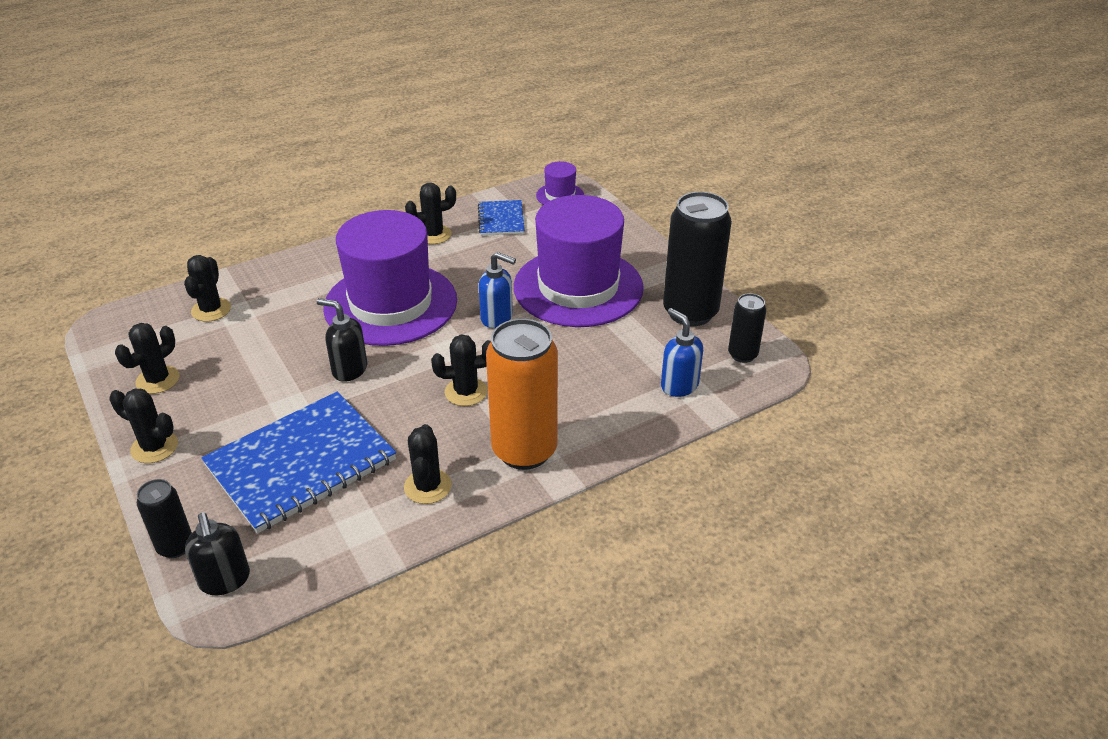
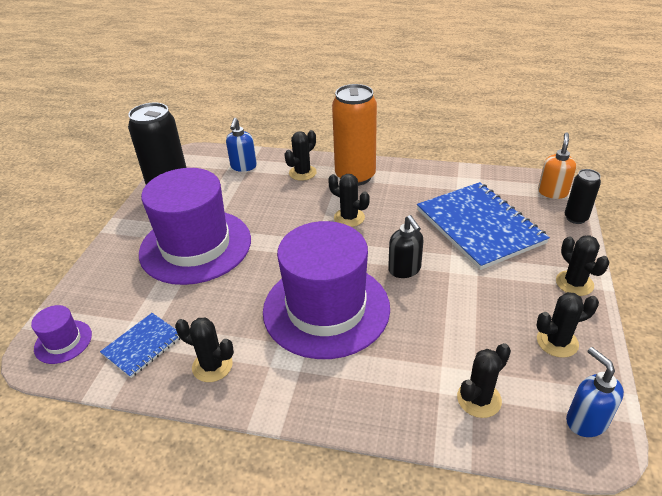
camera: 135 degrees left, 0 degrees up
(225, 580) = (552, 192): black soap dispenser -> orange soap dispenser
(301, 463) = (479, 226): blue notebook -> blue notebook turned 60 degrees clockwise
(427, 486) = (419, 184): black cactus -> black cactus (302, 173)
(497, 318) = (272, 253): blue soap dispenser -> blue soap dispenser (586, 421)
(742, 355) = (192, 164): black can -> none

